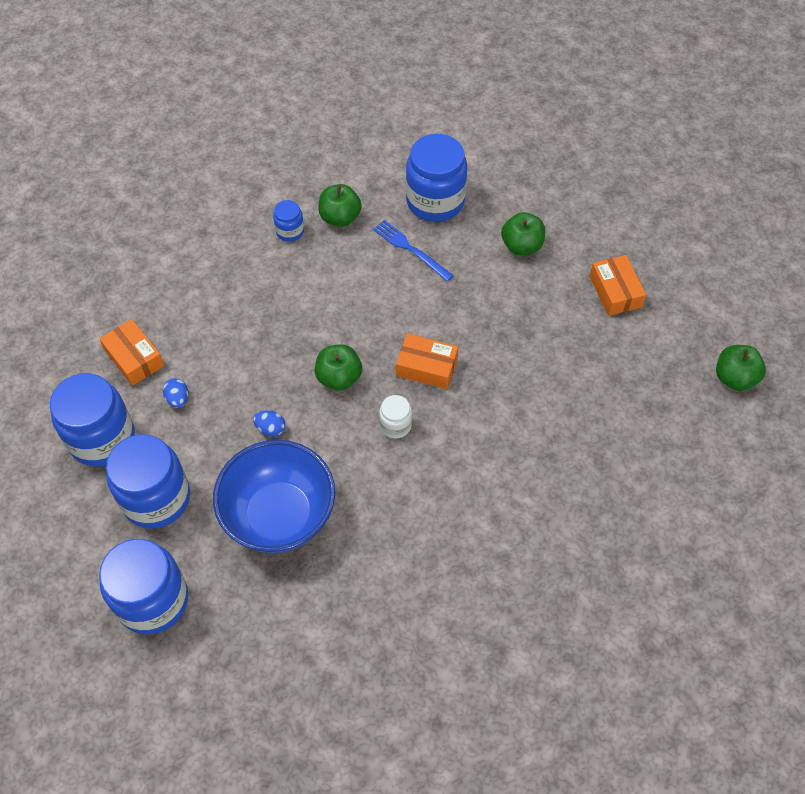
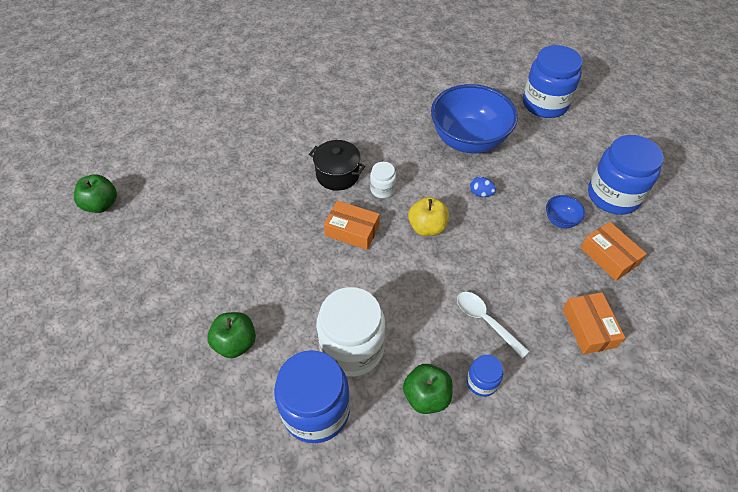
camera: 175 degrees left, 5 degrees down
(156, 498) = (558, 155): blue jar -> none
(178, 399) = (560, 220): blue egg -> blue bowl
(281, 282) = (485, 321): none -> white spoon
(339, 378) = (427, 227): green apple -> yellow apple
(410, 249) = (352, 348): blue fork -> white jar
(456, 443) = (337, 175): none -> black pot
(615, 291) = (163, 286): orange box -> orange box (589, 328)

